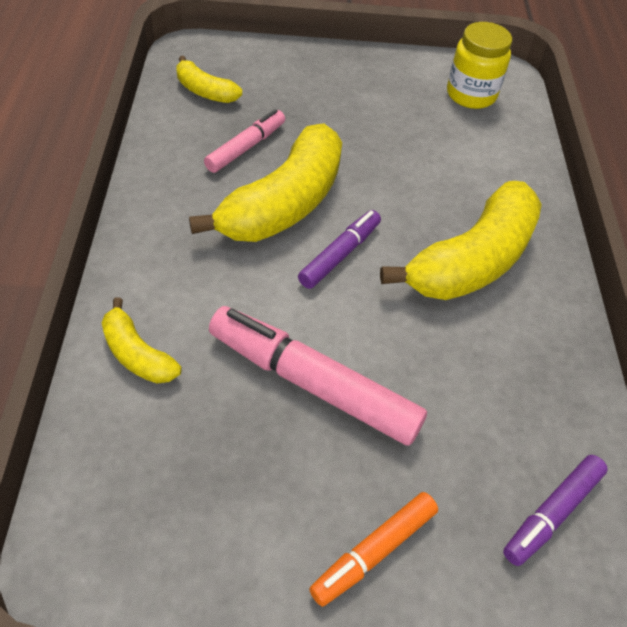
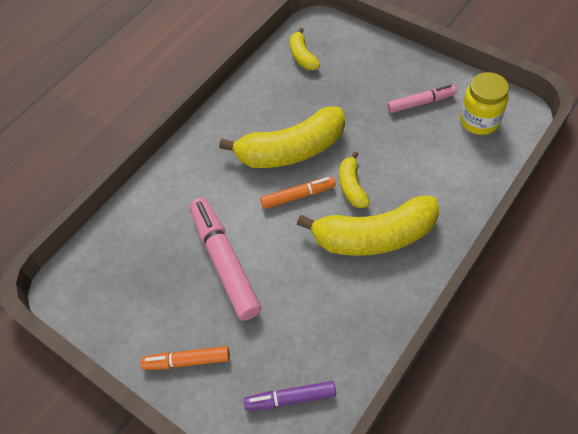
camera: 45 degrees right, 5 degrees up
(137, 354) = (154, 203): yellow banana -> yellow banana (352, 186)
(246, 147) = (298, 104): pink marker -> pink marker (421, 103)
(340, 254) = (298, 196): purple marker -> orange marker

